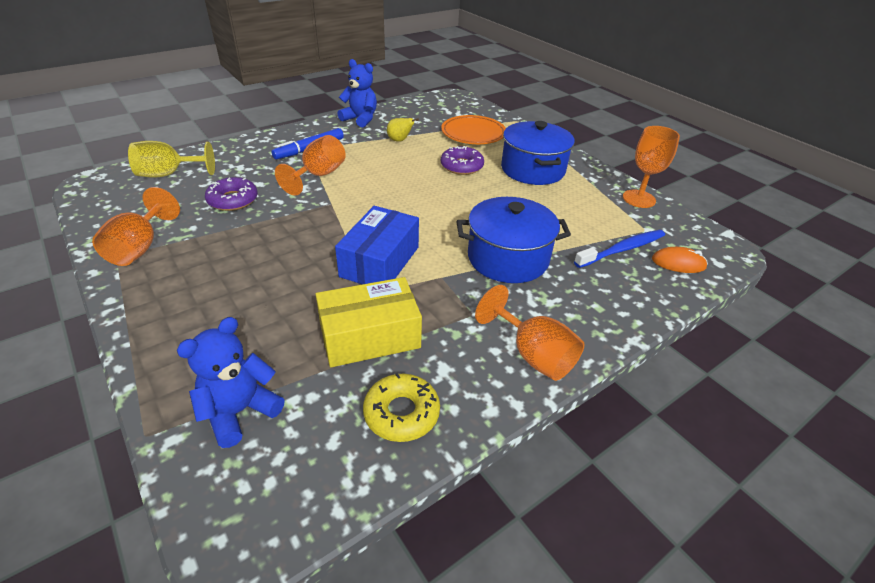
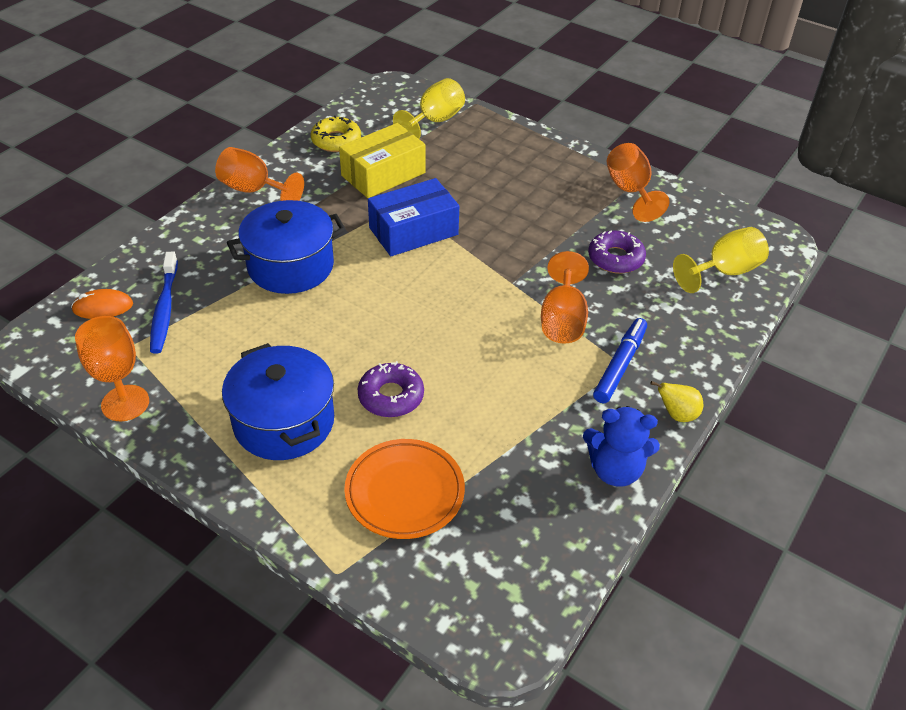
camera: 160 degrees right, 5 degrees up
(240, 411) = (435, 121): blue teddy bear -> yellow goblet
(380, 261) = (413, 231): blue box -> blue box turned 60 degrees clockwise
(400, 140) = (512, 429): yellow pear -> yellow pear (677, 414)
(622, 249) = (164, 309): blue toothbrush -> blue toothbrush turned 45 degrees counterclockwise

